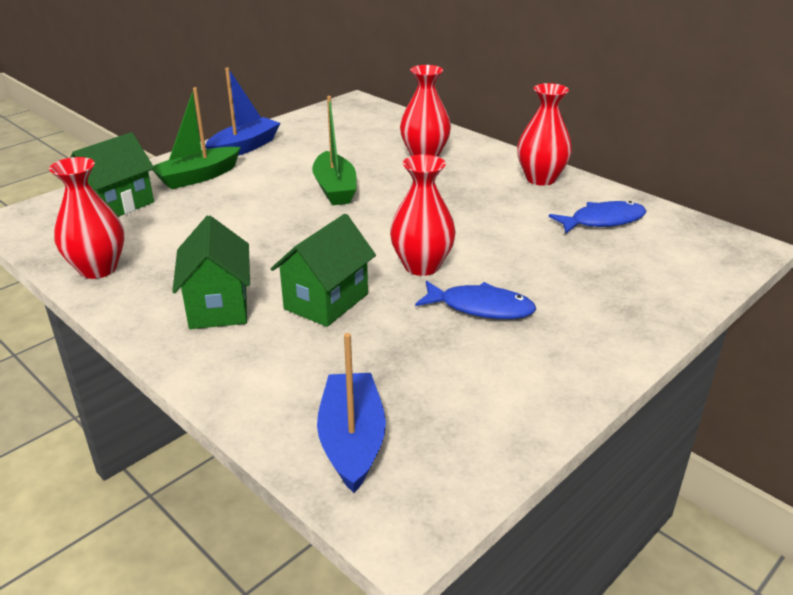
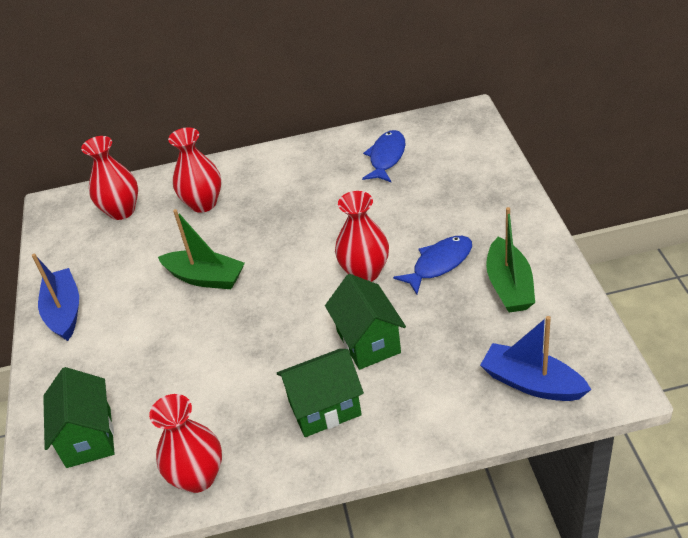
camera: 50 degrees left, 10 degrees up
(198, 177) = (91, 362): green boat -> green boat (509, 286)
(218, 306) = (324, 408): green house -> green house turned 45 degrees counterclockwise
(540, 179) = (302, 158): red vase -> red vase (121, 211)

